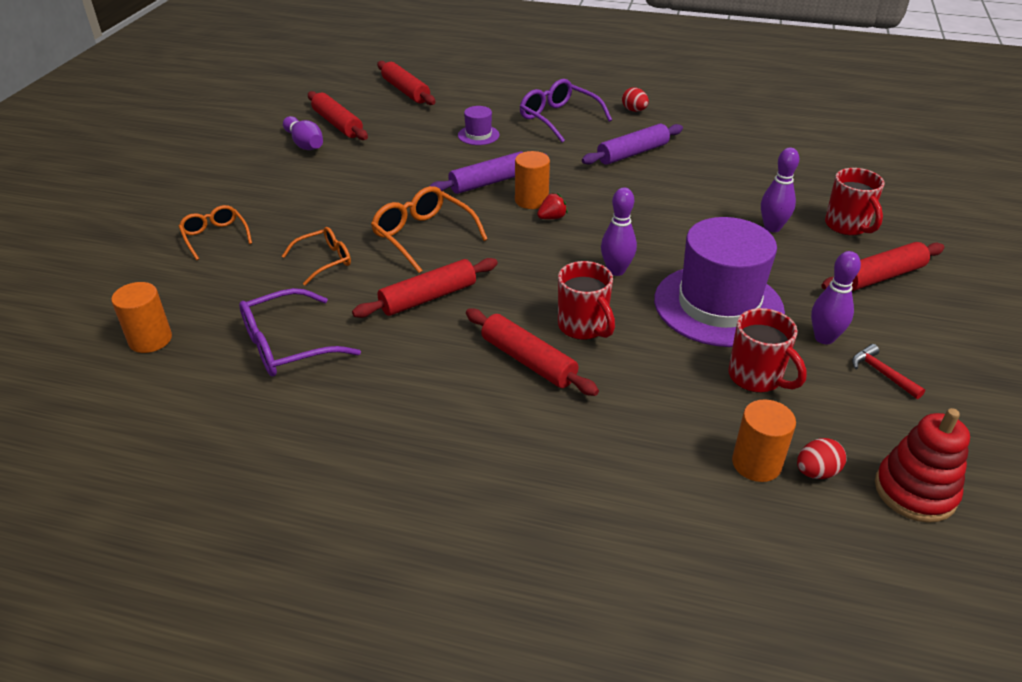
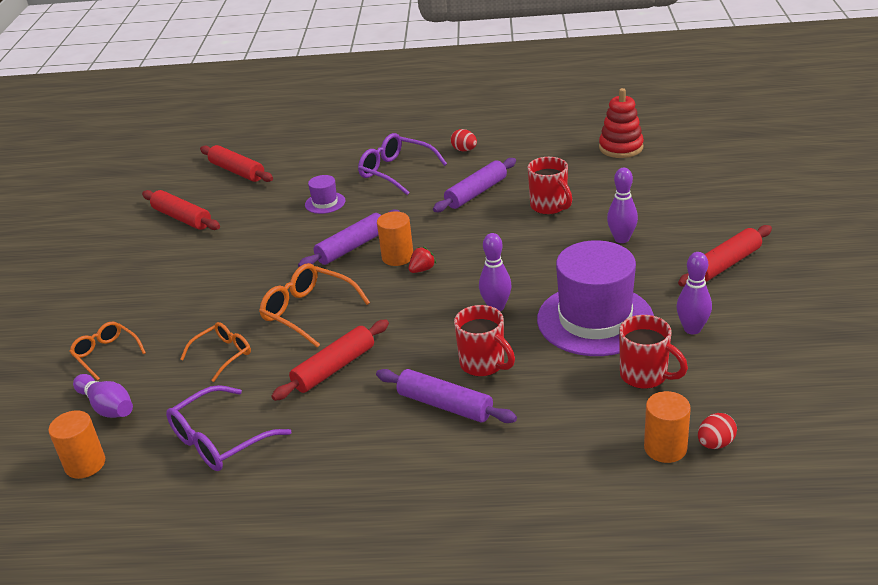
camera: 10 degrees left, 5 degrees down
(305, 144) = (157, 244): purple bowling pin -> purple bowling pin (107, 407)
(528, 361) = (445, 405): red rolling pin -> purple rolling pin
(847, 226) = (686, 224): red mug -> red mug (549, 207)
(881, 373) = (747, 349): red hammer -> none
(915, 491) = (797, 441): red stacking toy -> red stacking toy (621, 148)

